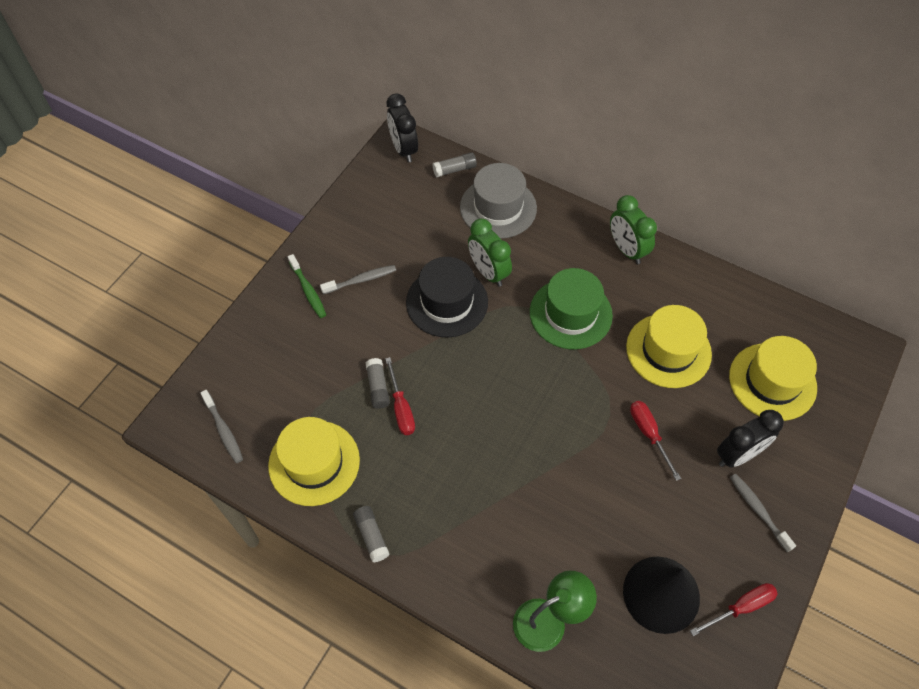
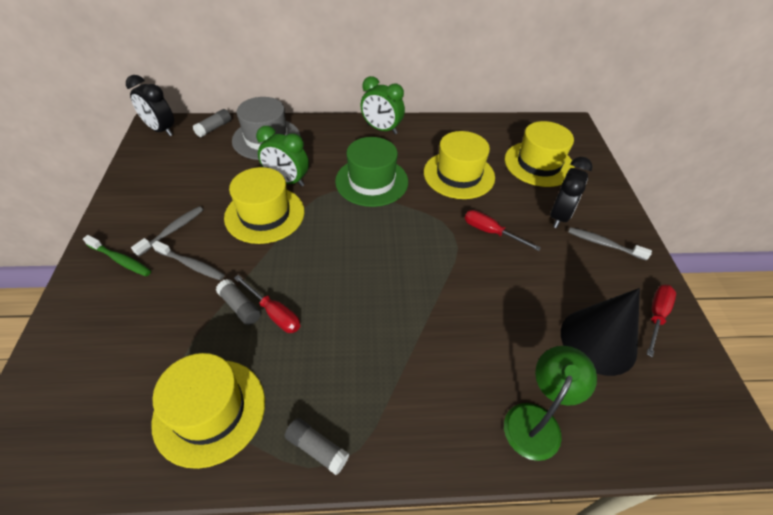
camera: 35 degrees left, 10 degrees down
(223, 430) = (78, 437): grey toothbrush -> grey toothbrush (191, 265)
(447, 302) = (264, 214): black hat -> yellow hat

